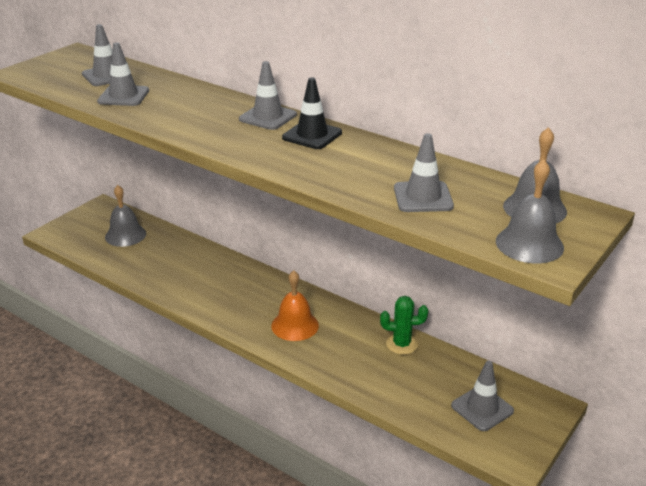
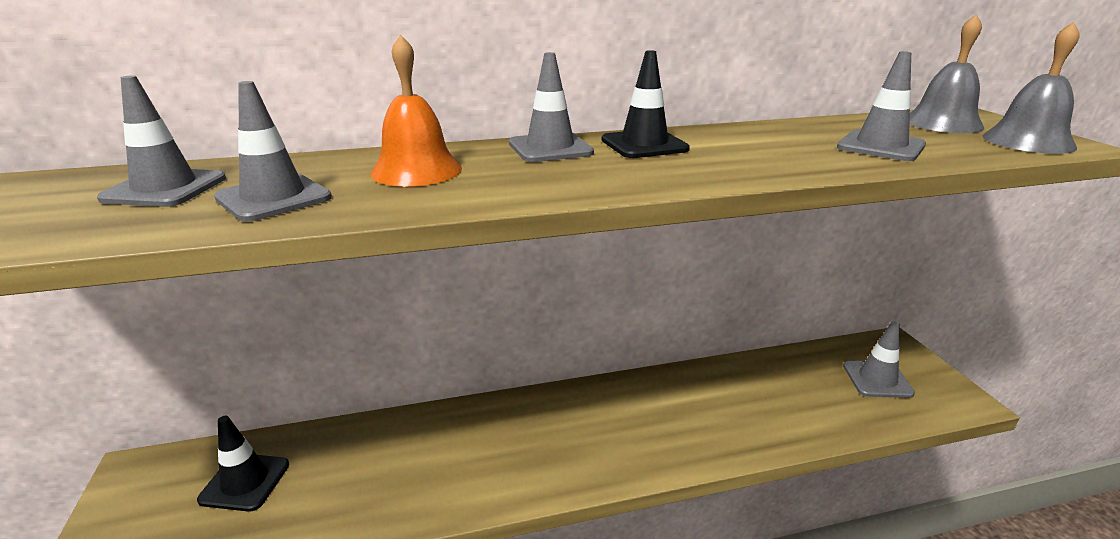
camera: 50 degrees left, 5 degrees down
(125, 235) = (245, 482): grey bell -> black traffic cone
(295, 325) = (637, 428): orange bell -> orange bell (416, 170)
(401, 344) = (740, 374): green cactus -> none

